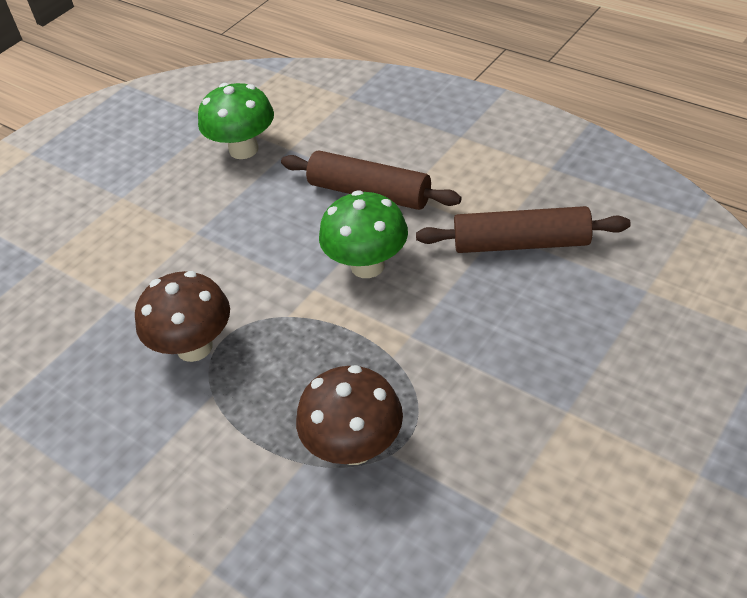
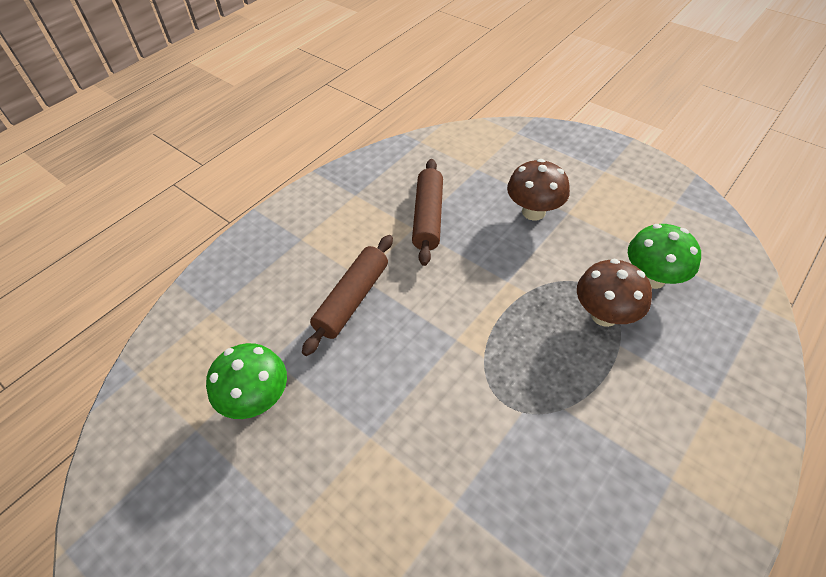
camera: 90 degrees left, 5 degrees up
(194, 347) = (514, 426): brown mushroom -> brown mushroom (533, 212)
(367, 265) = (436, 303): green mushroom -> green mushroom (652, 278)

